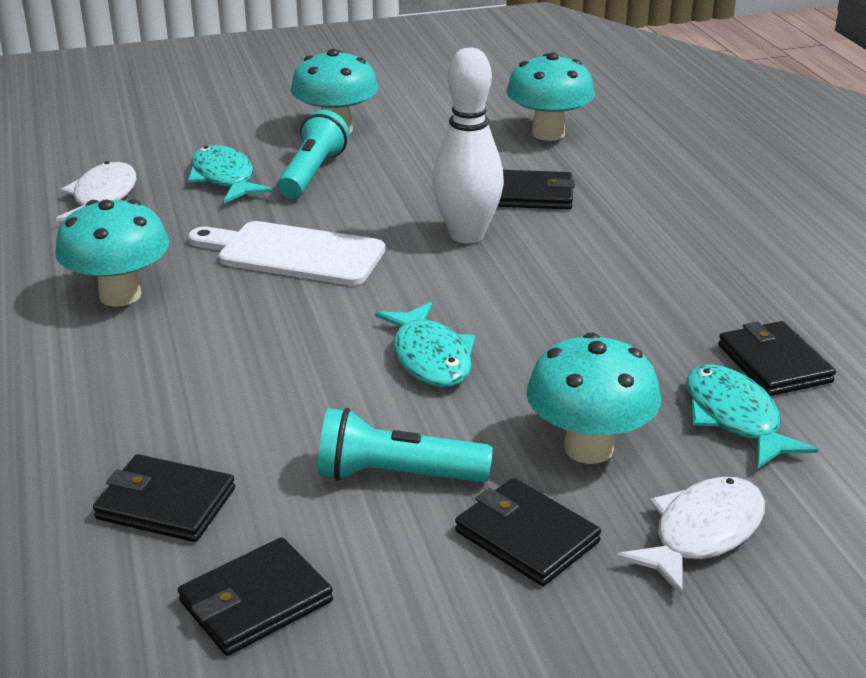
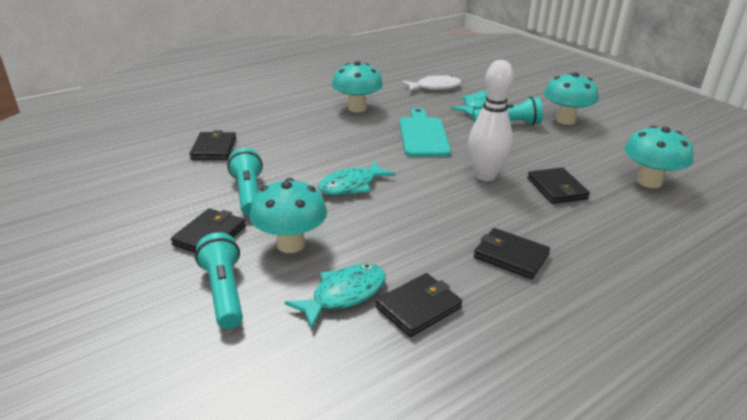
camera: 70 degrees right, 0 degrees up
(255, 601) = (156, 178): black wallet -> black wallet (510, 256)
(293, 253) = (423, 135): white cutting board -> turquoise cutting board
(701, 534) = (224, 292): white fish -> turquoise flashlight

